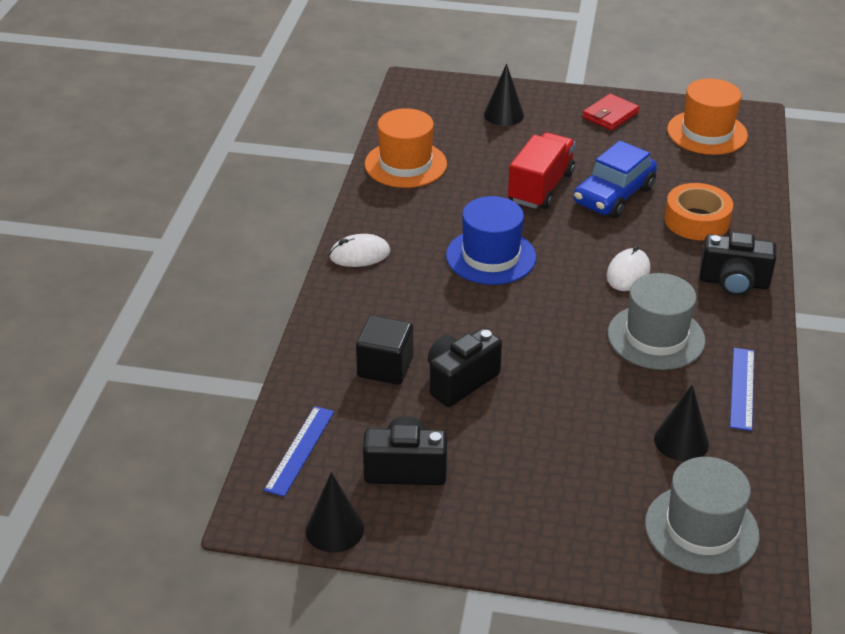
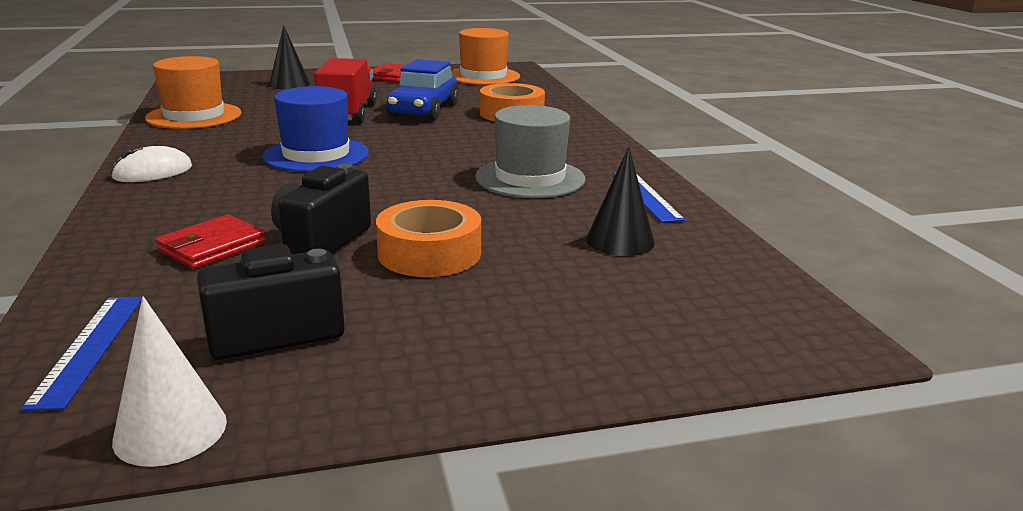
camera: 25 degrees left, 15 degrees down
(334, 529) = (170, 430): black cone -> white cone
(385, 367) = (212, 247): black cube -> red wallet
(530, 416) = (429, 253): none -> orange tape
(628, 273) = (470, 146): white mouse -> none
(701, 529) = (710, 305): grey hat -> none
(734, 282) = (576, 139): black camera -> none

